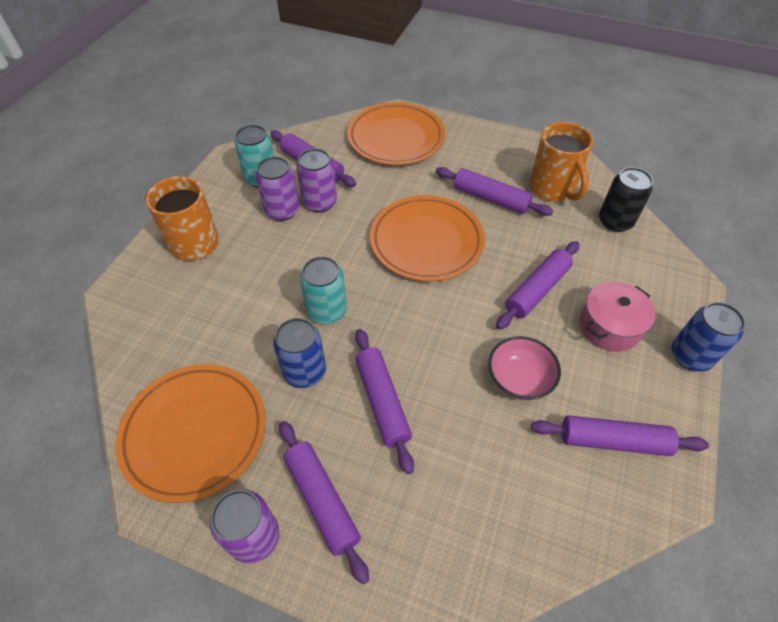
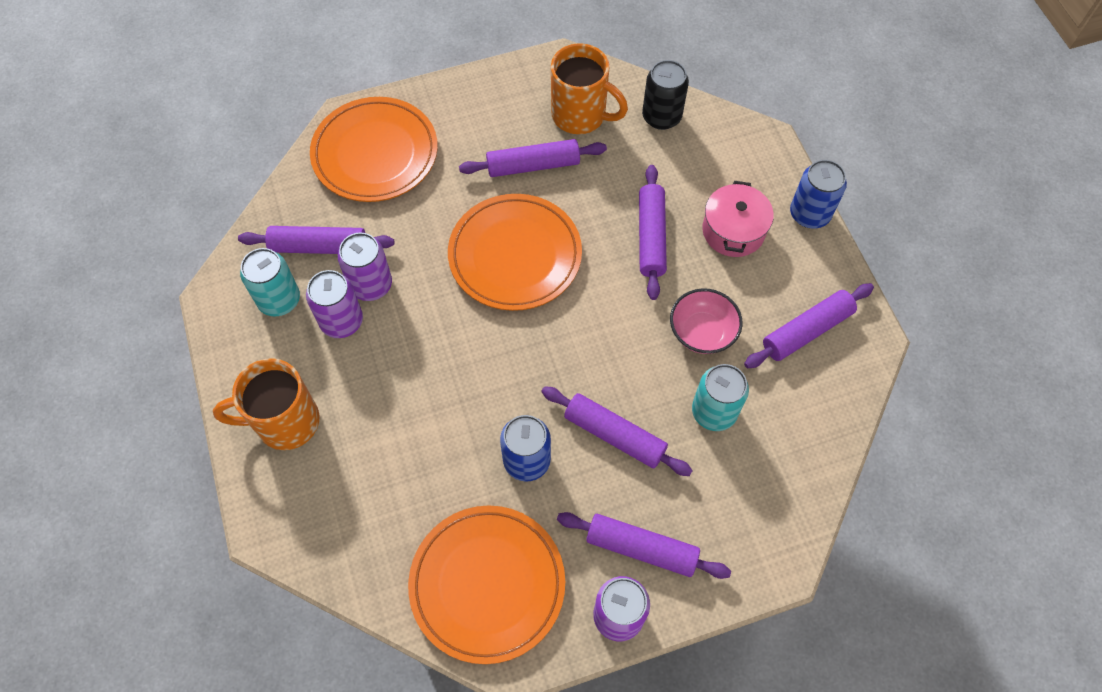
camera: 40 degrees left, 10 degrees up
(327, 311) = (490, 392): turquoise can -> turquoise can (714, 412)

